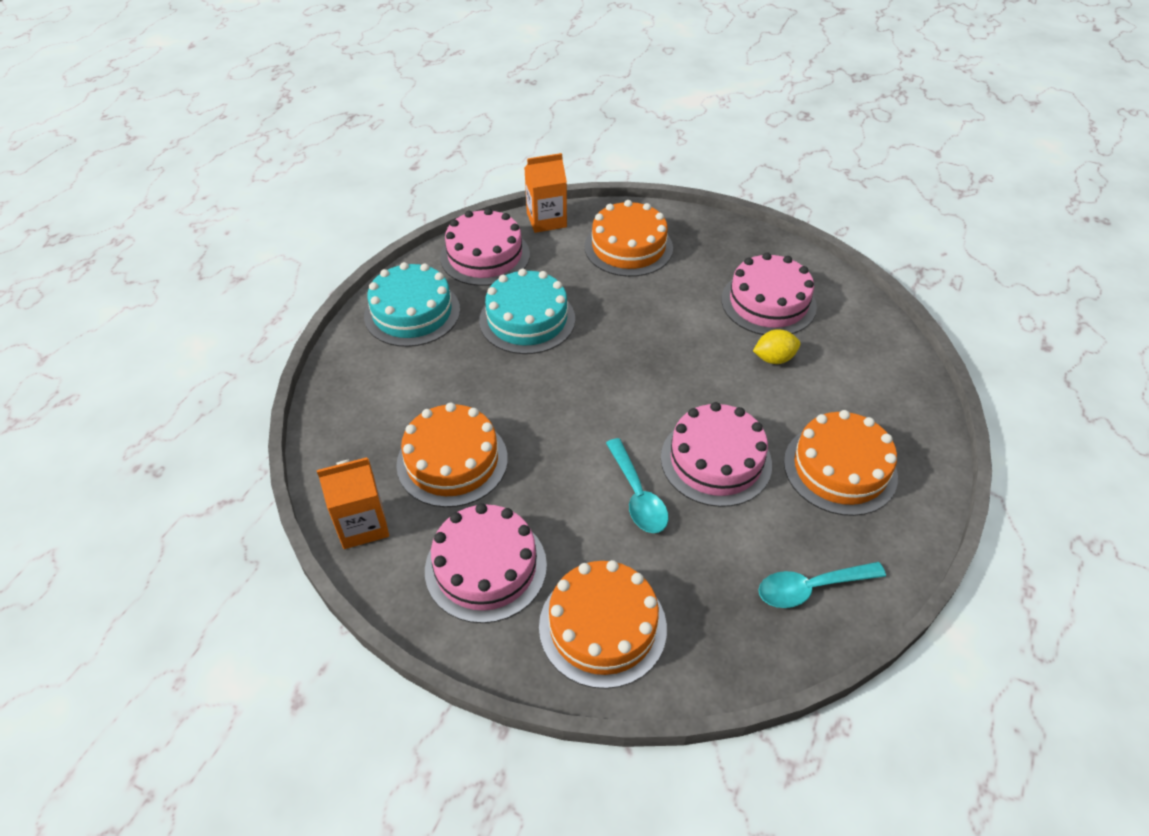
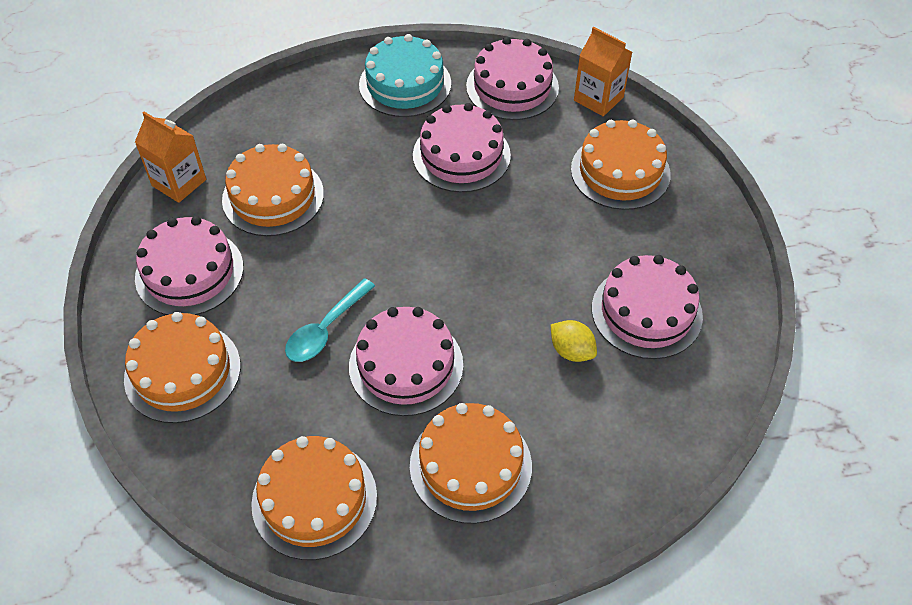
camera: 55 degrees right, 5 degrees up
(527, 319) = (461, 155): turquoise cake -> pink cake
(810, 588) = (314, 499): turquoise spoon -> orange cake

